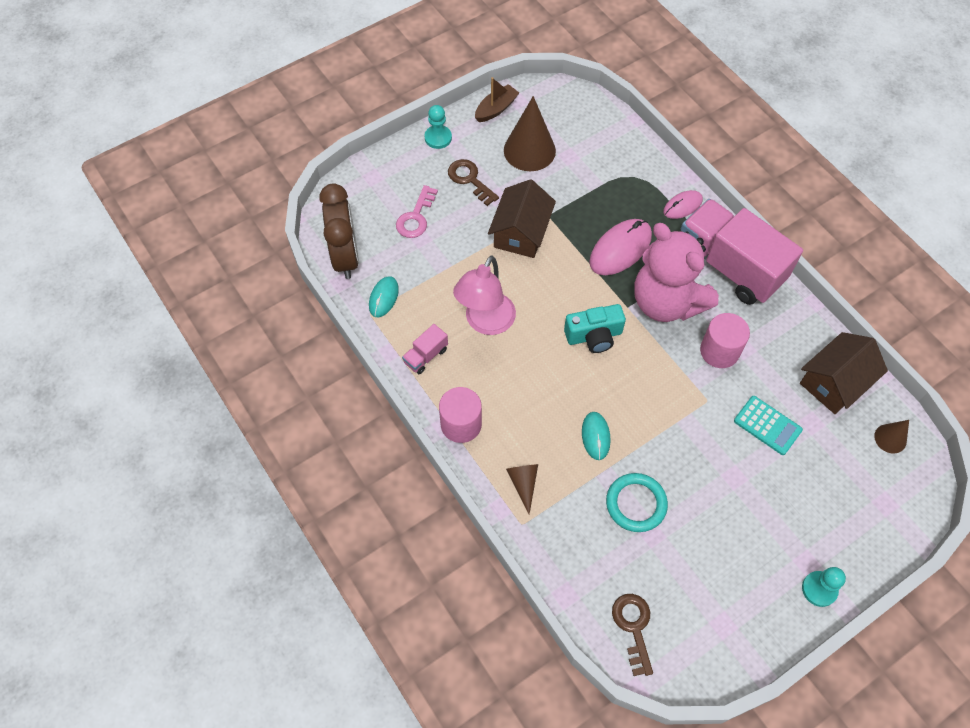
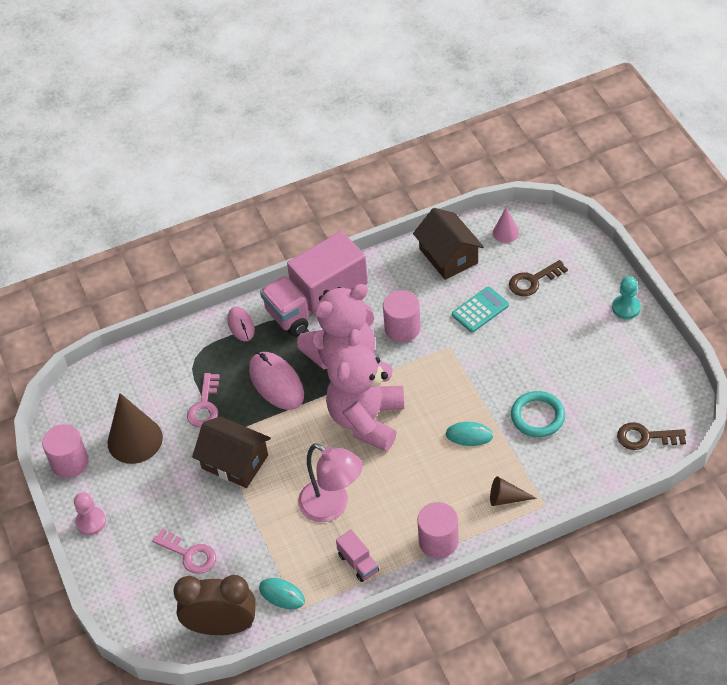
camera: 75 degrees left, 10 degrees down
(438, 138) = (91, 522): turquoise pawn -> pink pawn
(469, 179) = (155, 499): brown key -> brown key (533, 281)
(496, 109) = (70, 462): brown boat -> pink cylinder
(579, 196) = (204, 406): none -> pink key
(594, 336) = (366, 419): turquoise camera -> pink teddy bear
(890, 438) = (505, 232): brown cone -> pink cone

